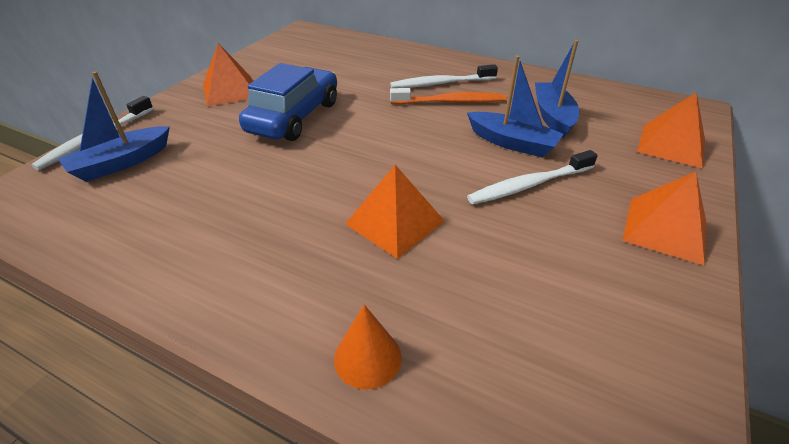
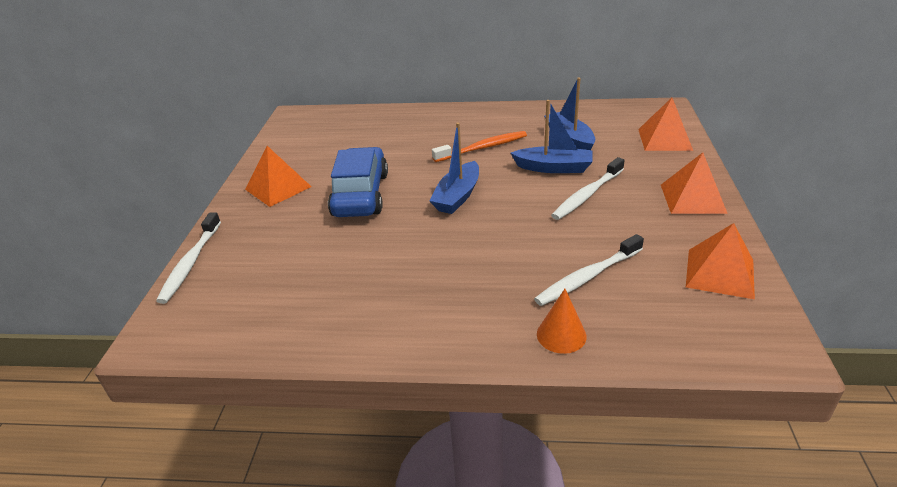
camera: 20 degrees left, 5 degrees down
(122, 163) = (239, 274): blue boat -> blue boat (457, 196)
(395, 222) = (511, 249): orange pyramid -> orange pyramid (720, 273)
(441, 83) = (463, 134): white toothbrush -> white toothbrush (587, 277)

